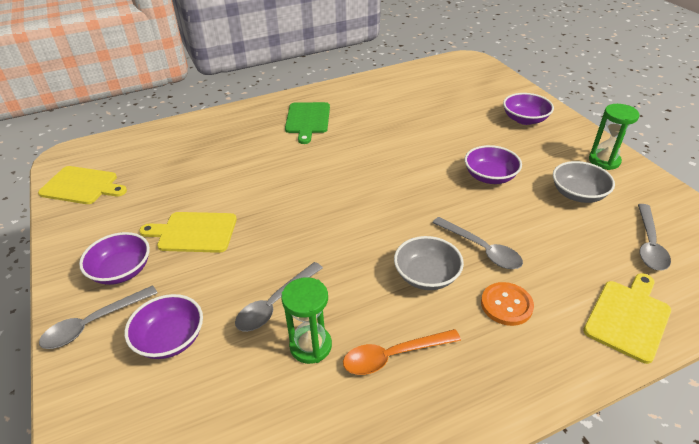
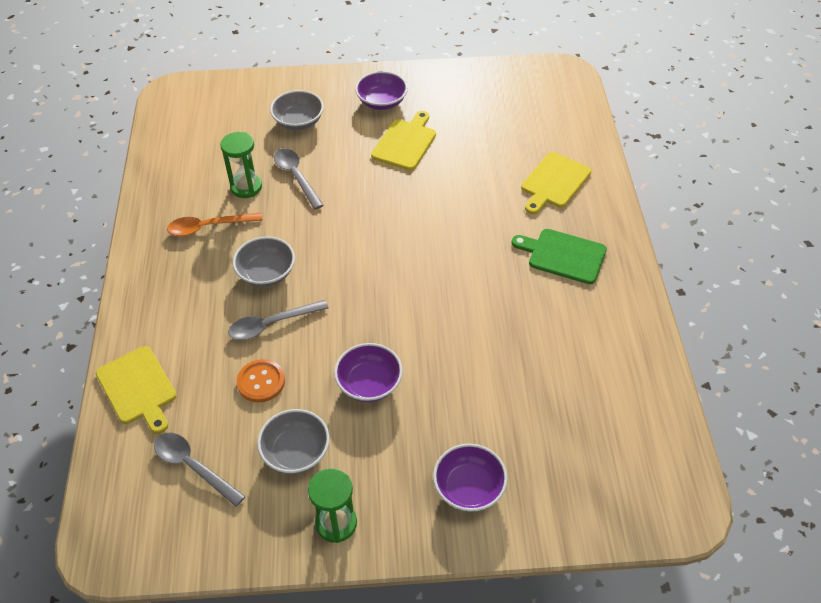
camera: 110 degrees right, 10 degrees up
(82, 186) = (509, 82): yellow cutting board -> yellow cutting board (554, 182)
(93, 323) = (336, 88): grey spoon -> none
(170, 339) = (298, 121): purple bowl -> grey bowl
(393, 356) = (208, 227): orange spoon -> orange spoon turned 105 degrees counterclockwise
(506, 305) = (204, 312): orange button -> orange button (261, 382)

